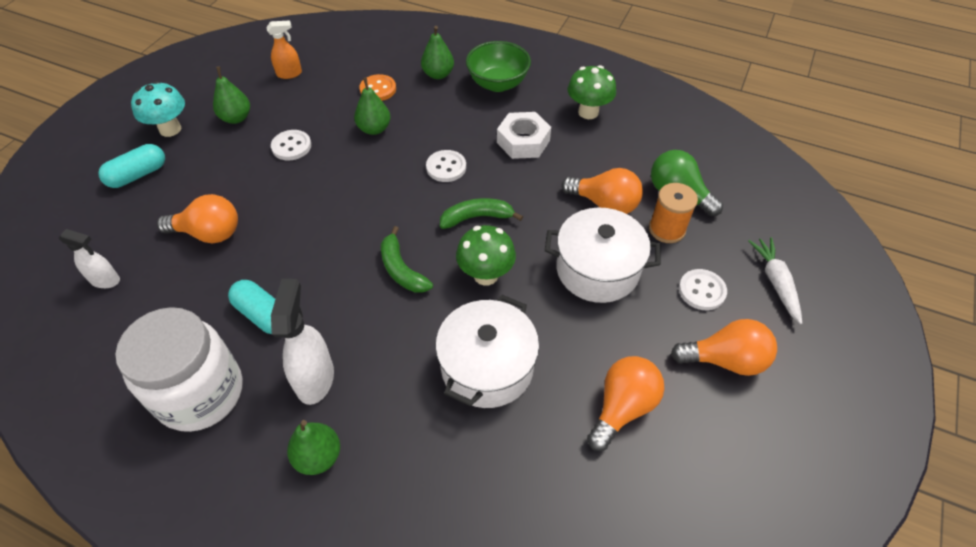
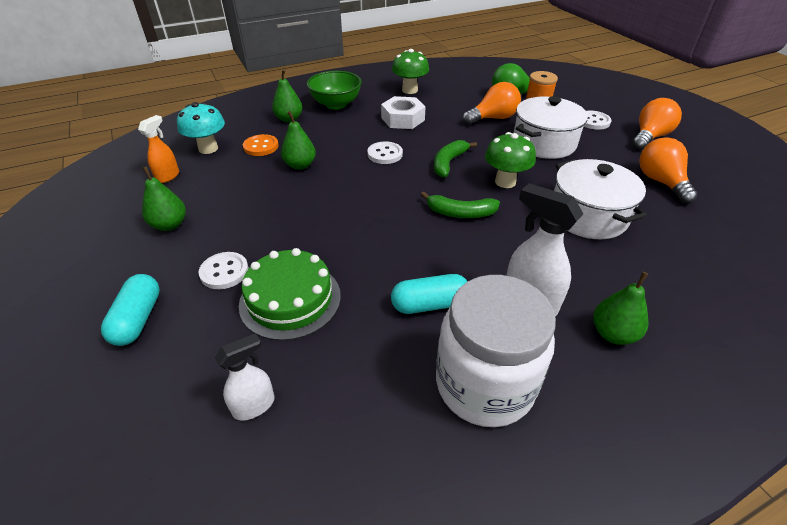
camera: 50 degrees left, 10 degrees down
(170, 129) = (112, 271): turquoise mushroom -> turquoise mushroom (208, 148)
(209, 233) = (290, 299): orange light bulb -> green cake
(291, 146) = (255, 210): white button -> white button (224, 272)
(775, 282) = (607, 101): white carrot -> none

